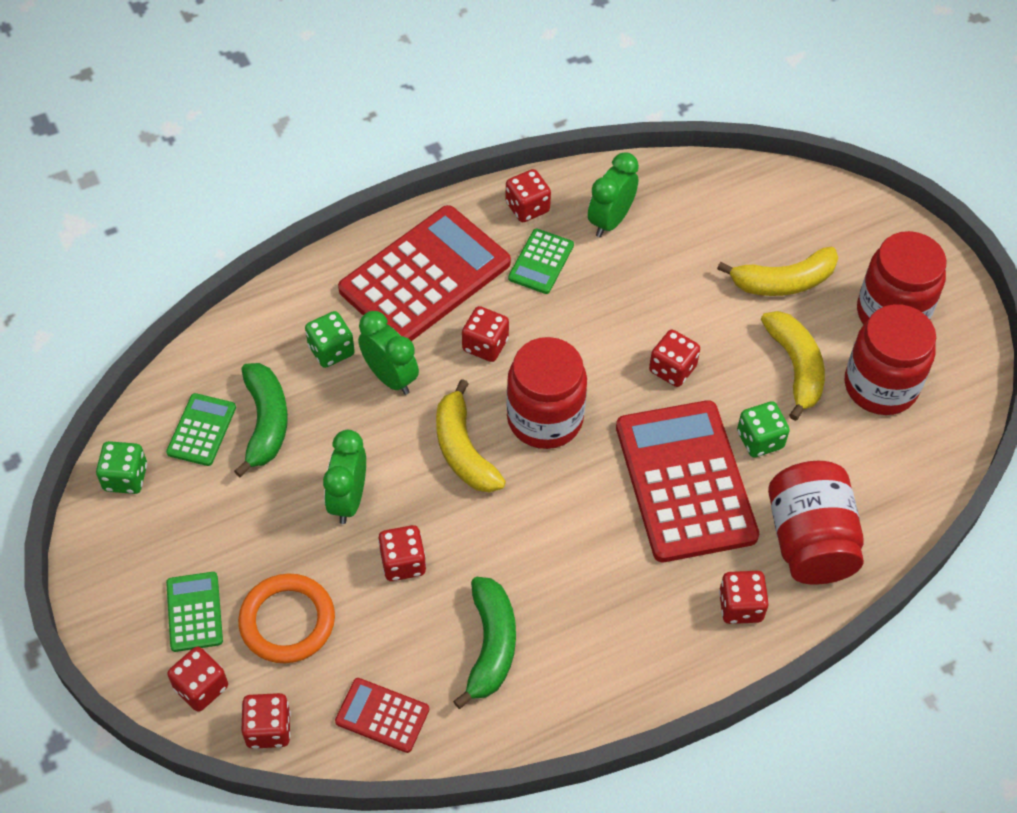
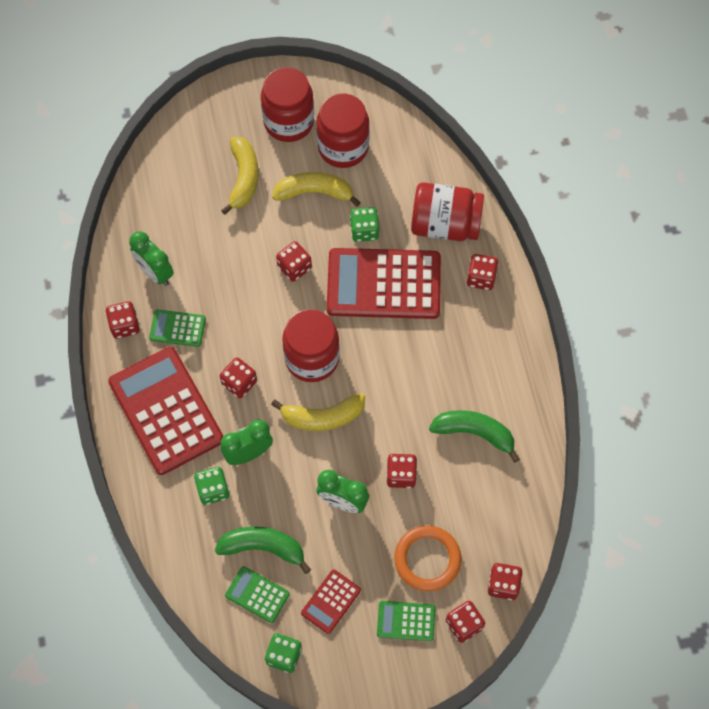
camera: 75 degrees left, 10 degrees up
(382, 715) = (508, 510): red calculator -> red calculator (331, 601)
(541, 262) = (177, 328): green calculator -> green calculator turned 150 degrees clockwise

